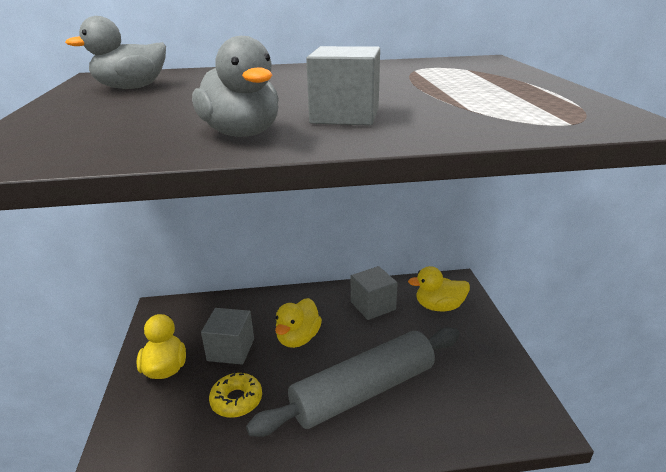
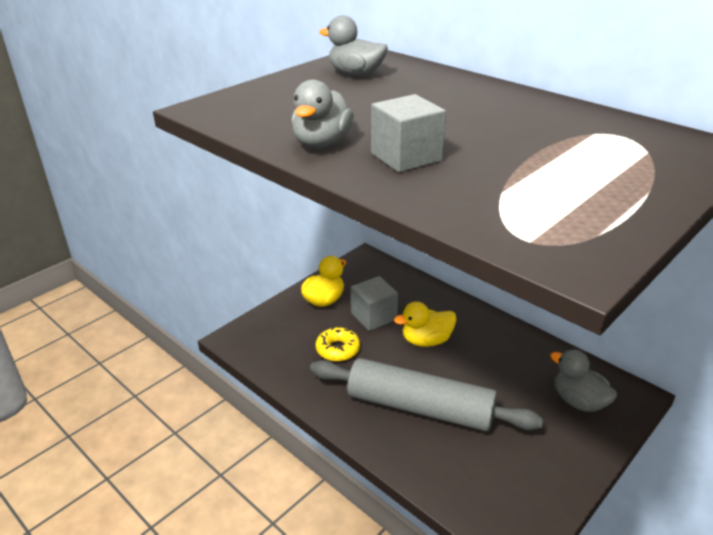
camera: 50 degrees right, 5 degrees up
(373, 306) = (519, 359): grey cube -> none
(439, 306) = (578, 401): yellow duck -> grey duck

